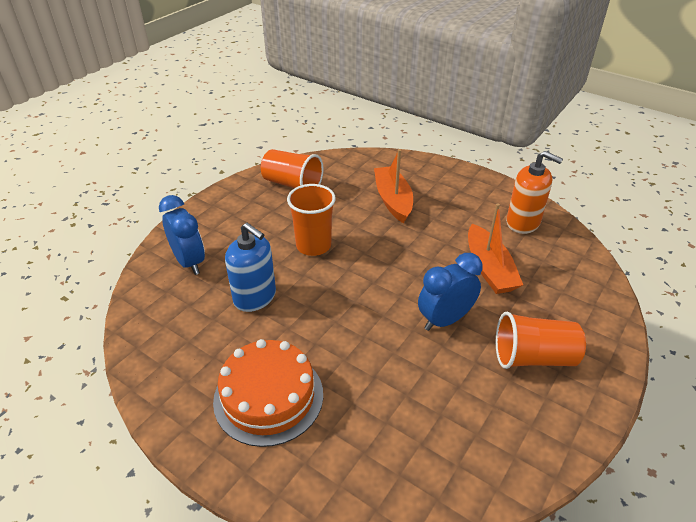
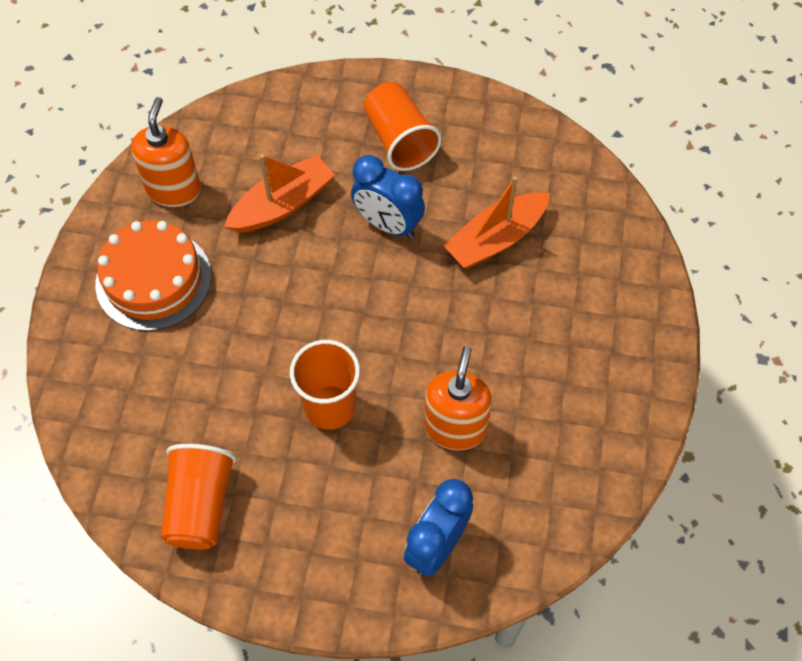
camera: 115 degrees left, 20 degrees up
(255, 297) = (455, 428): blue soap dispenser -> orange soap dispenser
(268, 397) = (575, 342): orange cake -> orange cake (153, 280)
(393, 200) = (184, 350): orange boat -> orange boat (496, 239)

